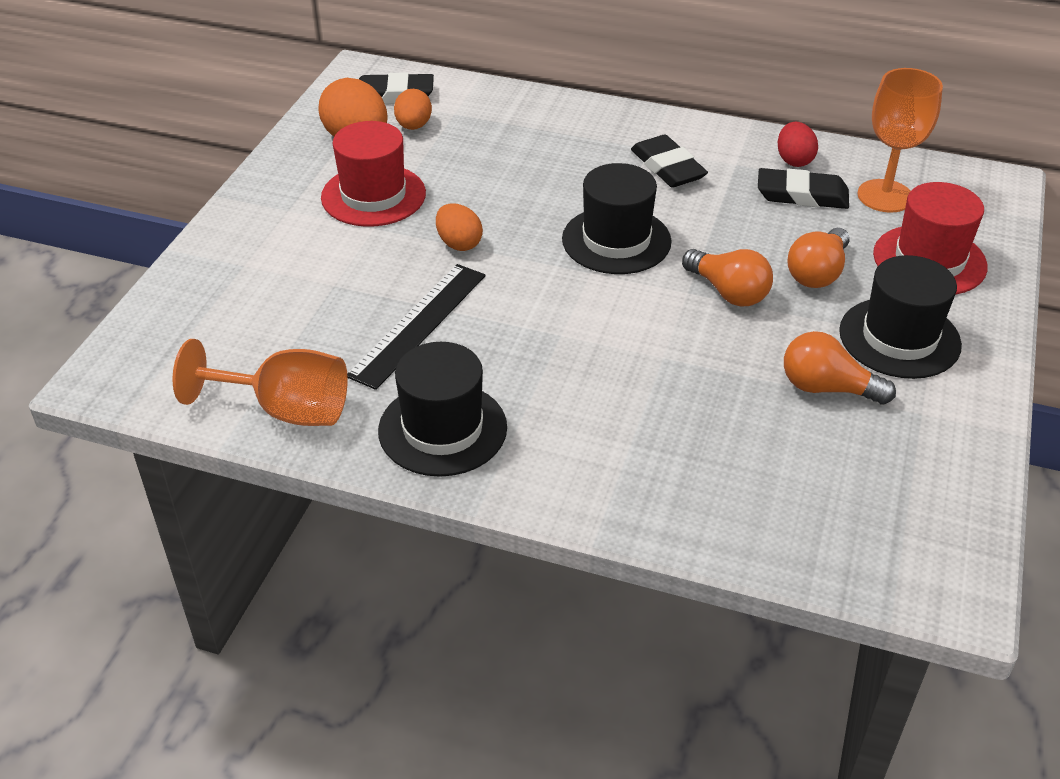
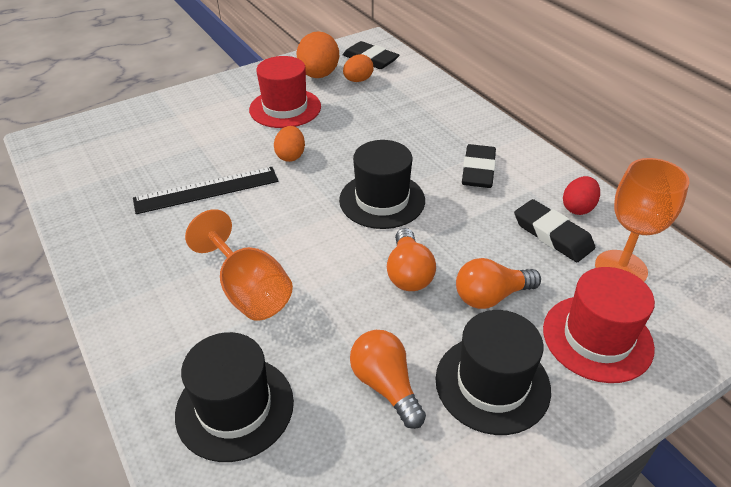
camera: 40 degrees right, 0 degrees up
(285, 410) = (84, 200): orange goblet -> orange goblet (248, 290)
(442, 429) = (132, 257): black hat -> black hat (235, 407)

